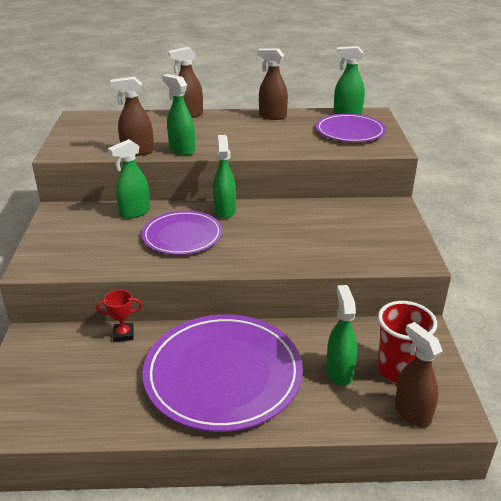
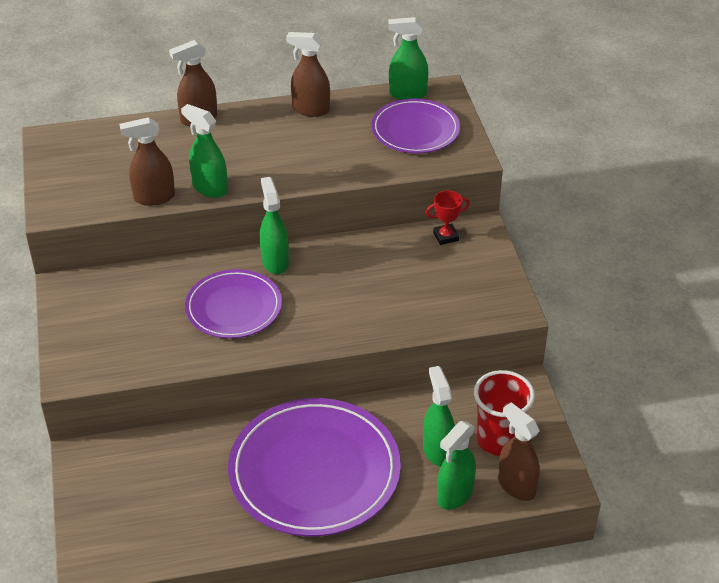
camera: 10 degrees left, 10 degrees up
(123, 334) = (189, 438): red trophy -> red trophy (445, 236)
(134, 212) = (163, 278): green spray bottle -> green spray bottle (454, 495)

